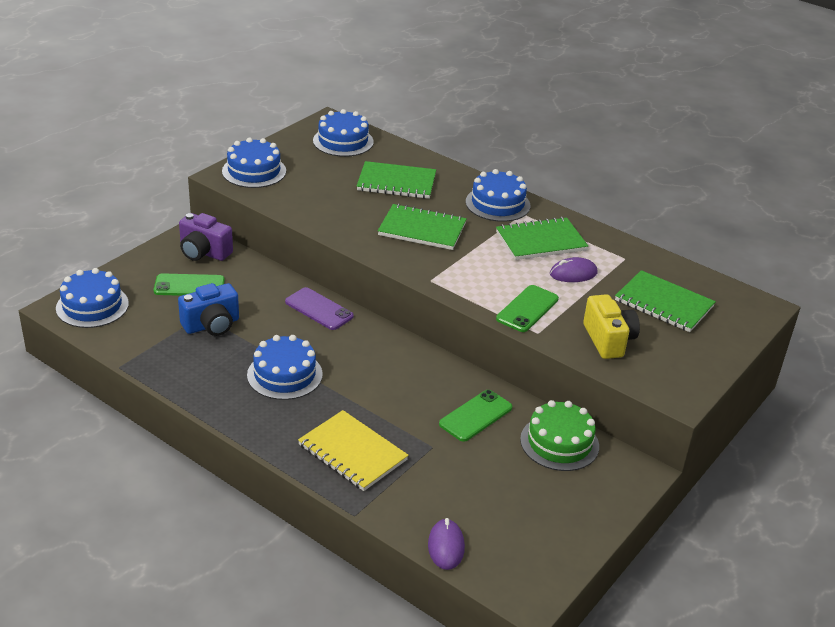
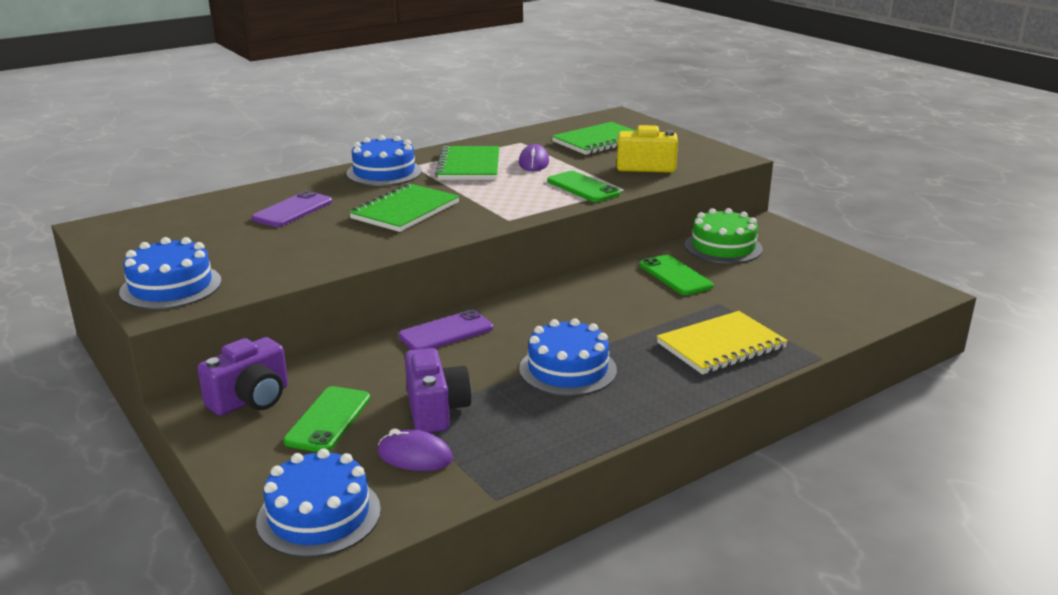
camera: 70 degrees left, 10 degrees down
(212, 325) = (436, 410): blue camera -> purple camera
(343, 141) = (159, 225): blue cake -> none
(396, 182) = (292, 210): green notebook -> purple phone
(446, 546) = (865, 318): purple mouse -> purple mouse (415, 456)

